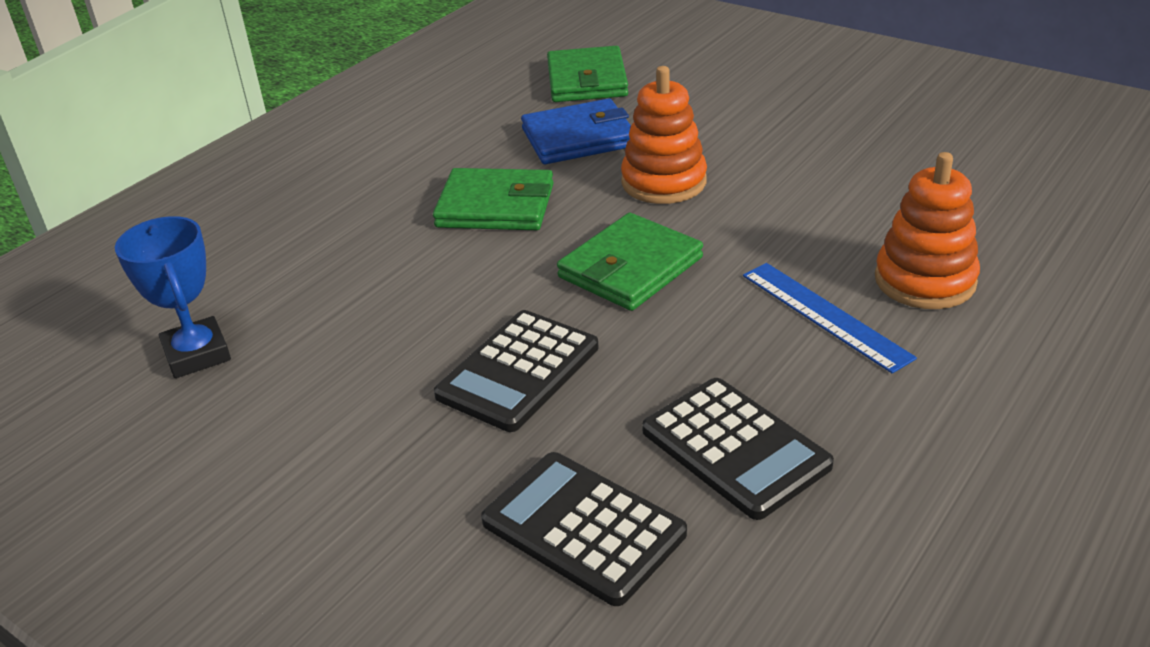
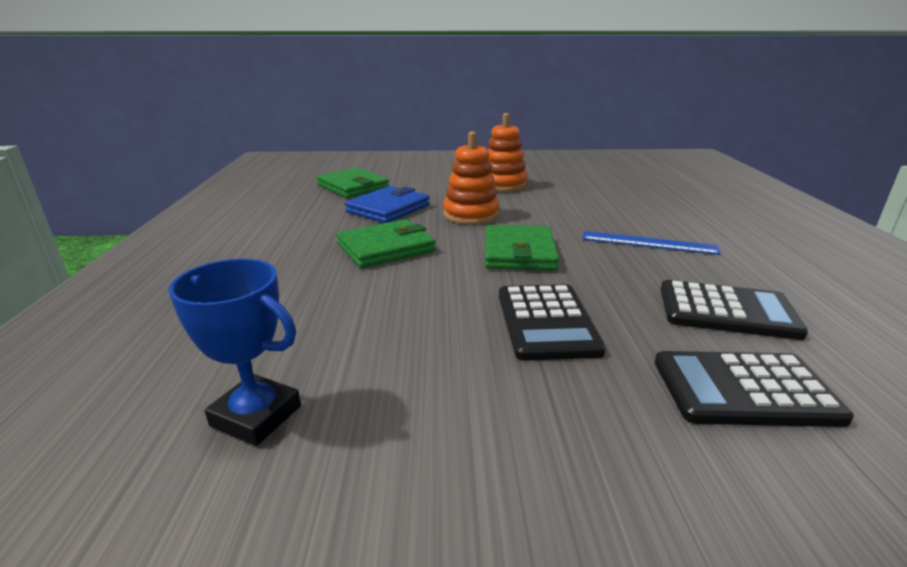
camera: 40 degrees left, 10 degrees down
(925, 280) = (660, 219): orange stacking toy -> orange stacking toy (503, 185)

